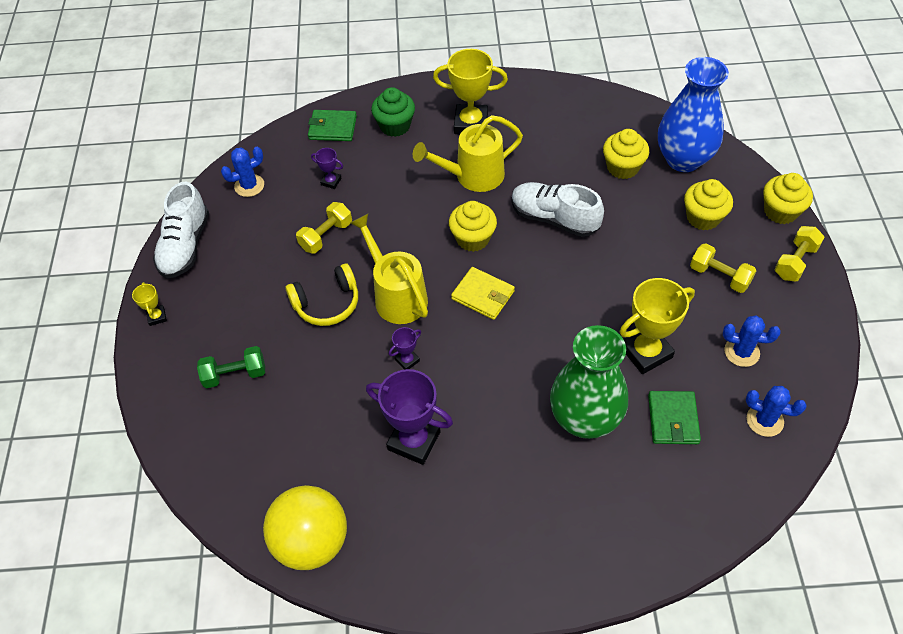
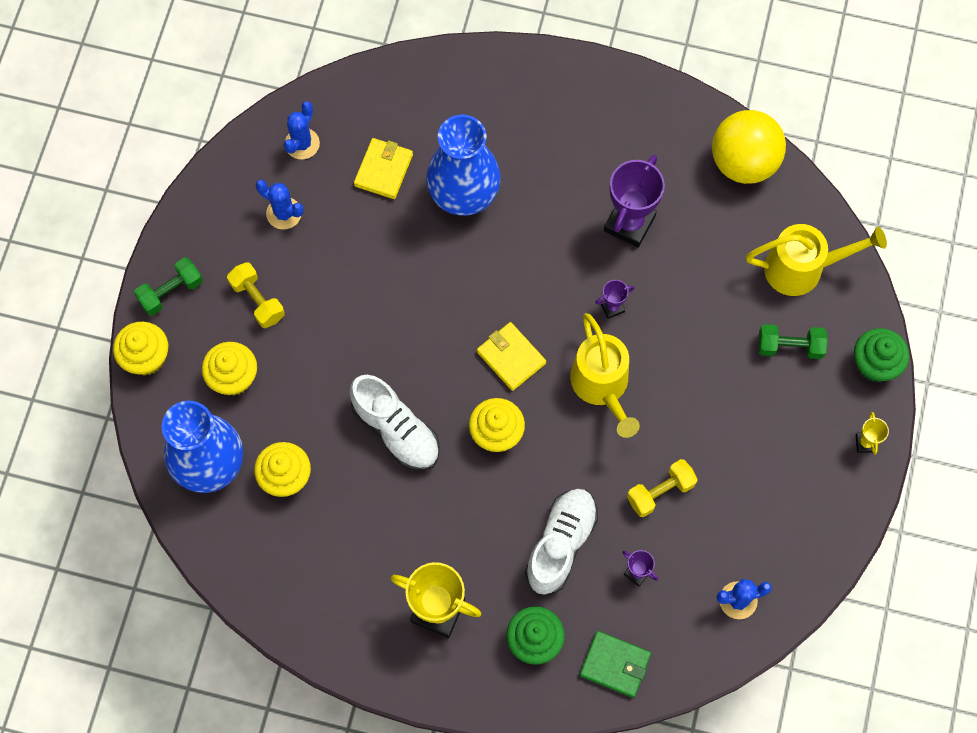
camera: 165 degrees left, 15 degrees up
(153, 382) = (875, 364): none -> green cupcake
(185, 245) = (825, 532): white shoe -> white shoe (561, 544)
(327, 303) = (678, 400): yellow headphones -> none
(414, 441) = (629, 223): purple trophy -> purple trophy turned 75 degrees clockwise
(472, 176) = (466, 523): yellow watering can -> yellow watering can (803, 268)
(585, 419) = (464, 195): green vase -> blue vase
(646, 352) = (375, 242): yellow trophy -> none
(673, 419) = (383, 170): green wallet -> yellow wallet
(764, 420) = (302, 144): blue cactus -> blue cactus turned 75 degrees clockwise
(795, 262) = (171, 292): yellow dumbbell -> green dumbbell

